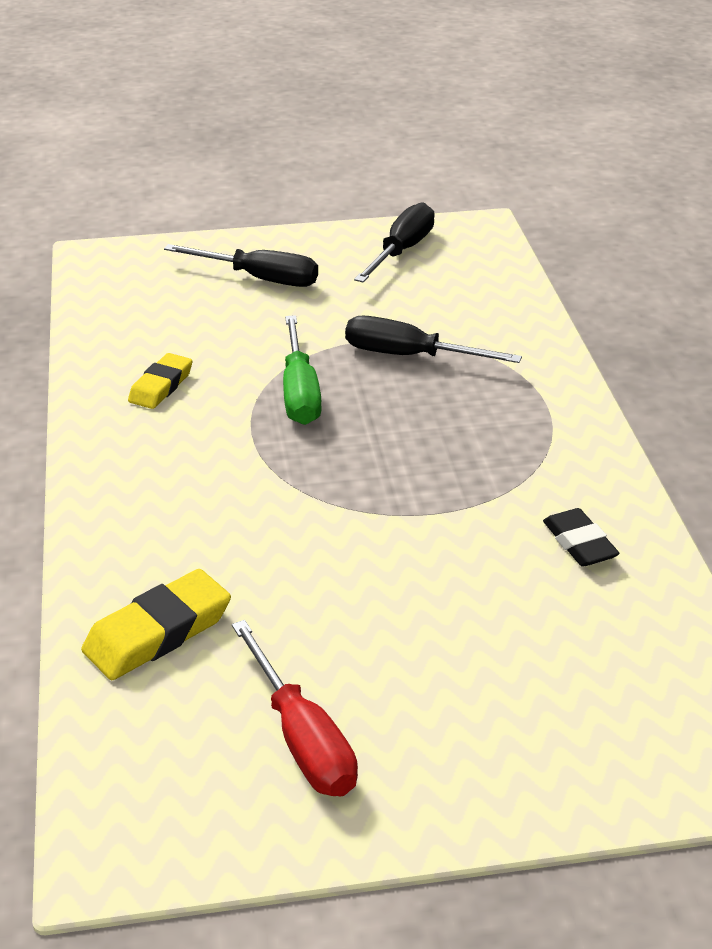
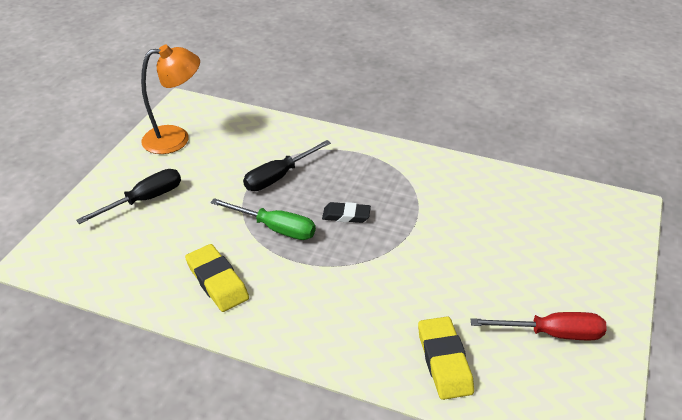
camera: 60 degrees left, 5 degrees up
(161, 386) = (217, 281): yellow eraser -> yellow eraser, size x1.51
(401, 251) = (176, 138): black screwdriver -> orange lamp
(579, 543) = (468, 188): black eraser -> black eraser (346, 215)

